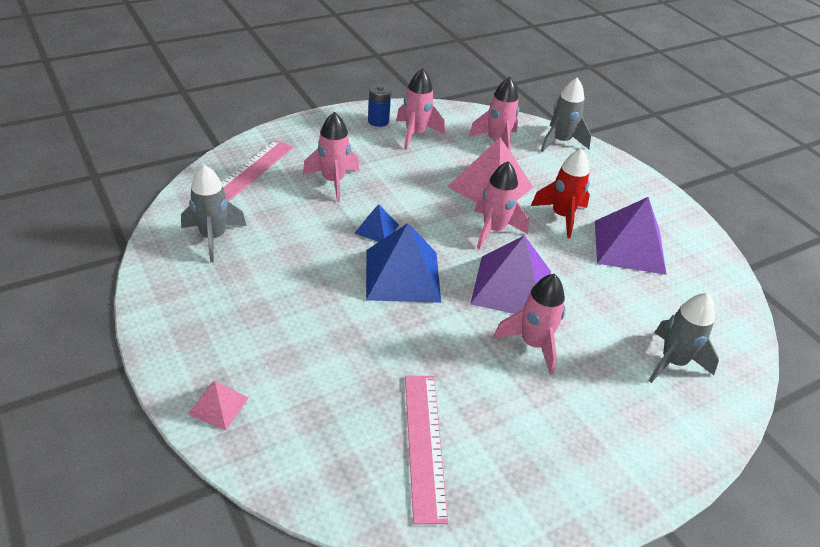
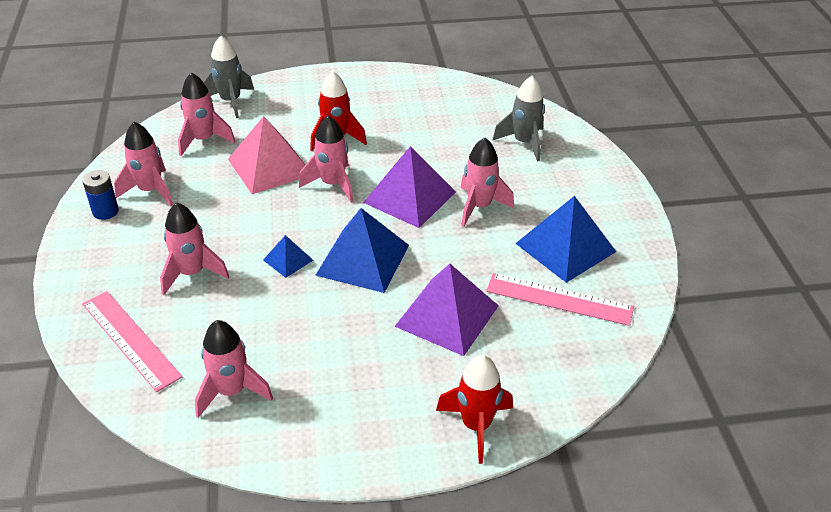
camera: 65 degrees left, 0 degrees up
(213, 237) = (231, 391): grey rocket -> pink rocket
(218, 406) = (476, 425): pink pyramid -> red rocket
(514, 436) = (565, 247): none -> blue pyramid
(629, 247) = (394, 116): purple pyramid -> purple pyramid (447, 315)

